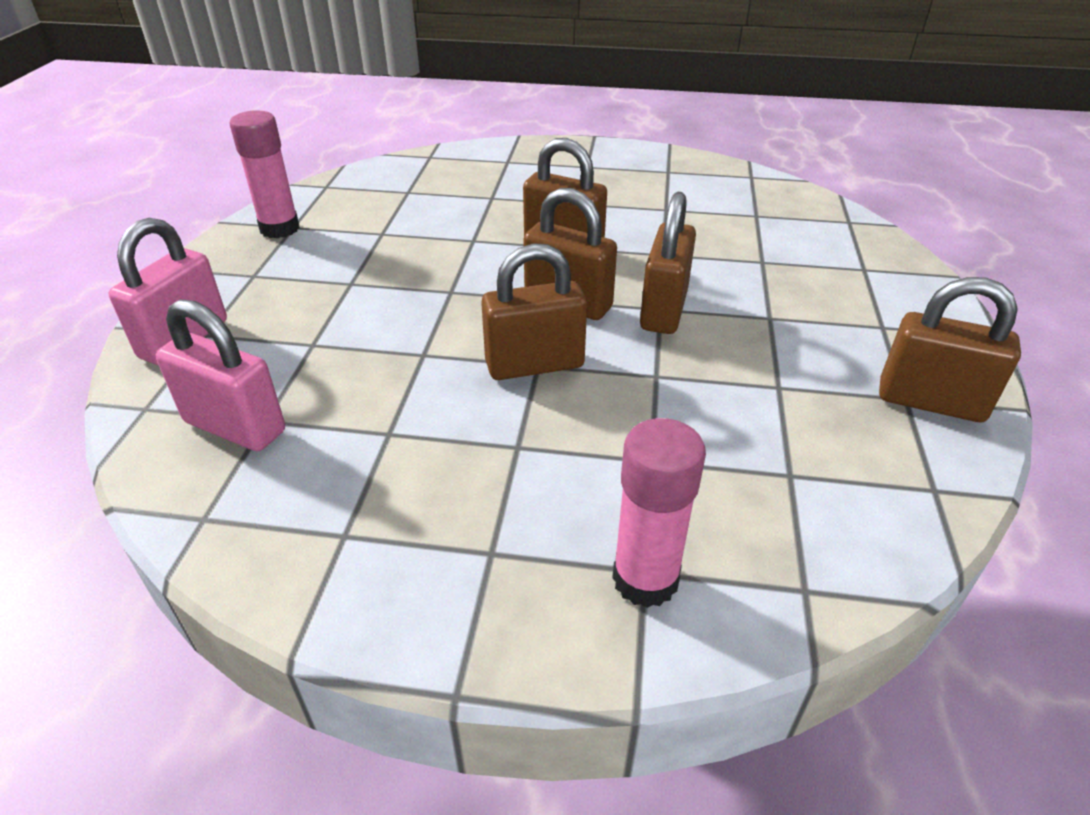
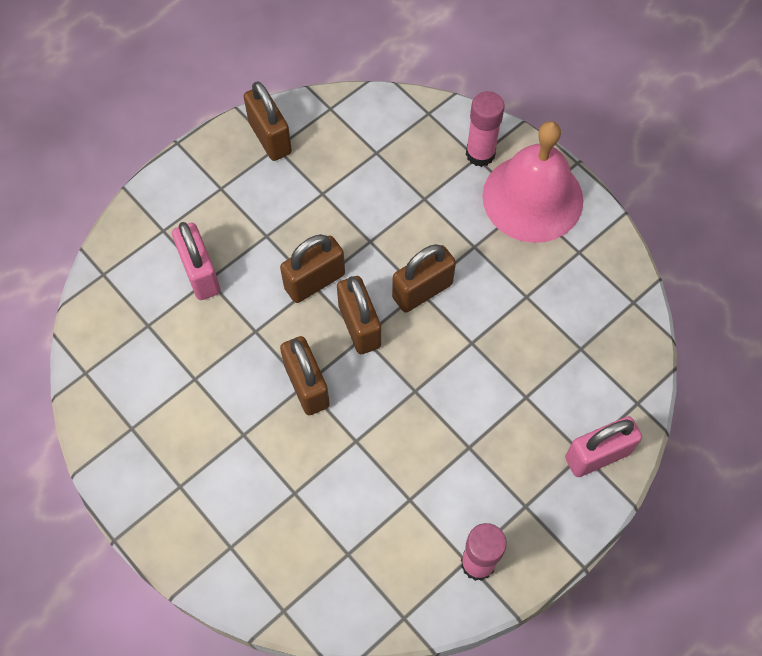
camera: 140 degrees left, 25 degrees up
(235, 426) = (597, 353): pink padlock -> pink padlock (200, 273)
(489, 566) = (532, 198): none -> pink bell
(535, 365) = (422, 290): brown padlock -> brown padlock turned 60 degrees counterclockwise

